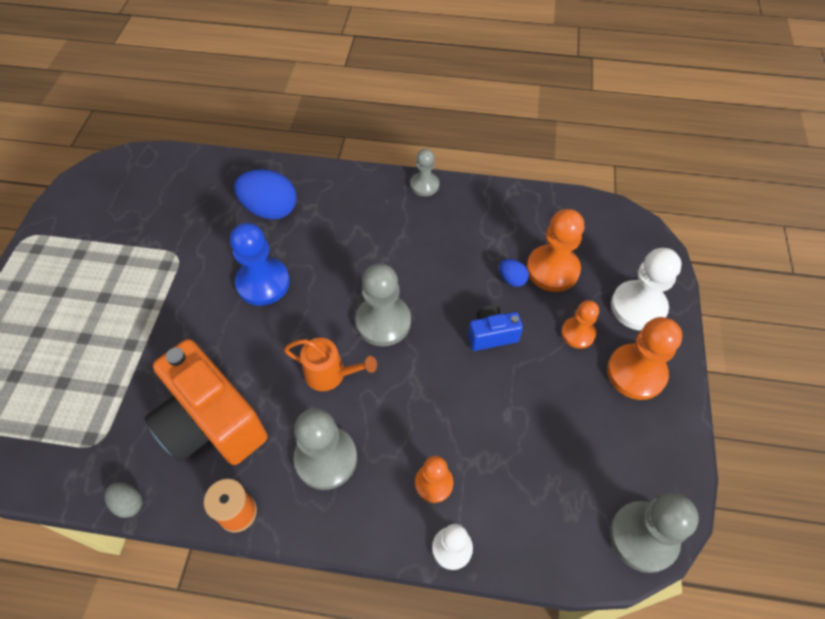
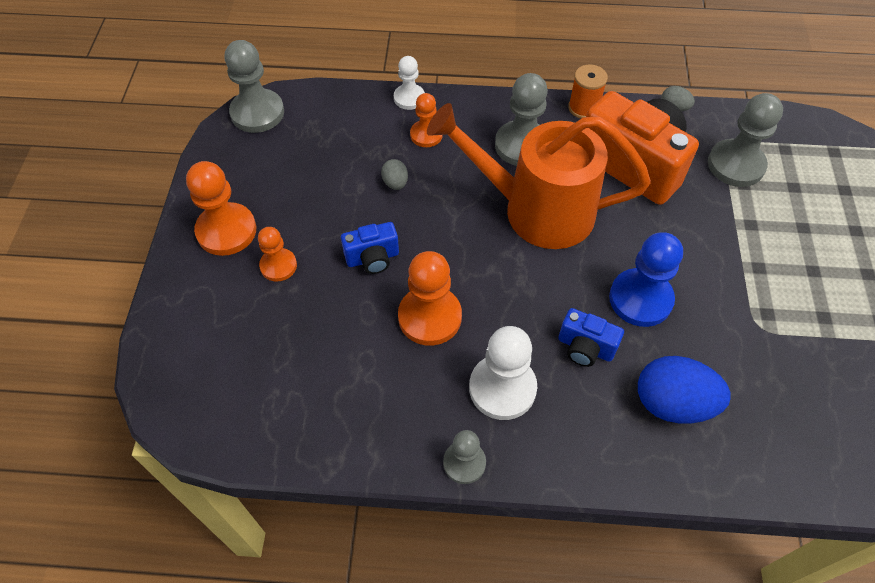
camera: 175 degrees right, 0 degrees up
(321, 249) = (585, 348): none -> blue camera
(331, 374) = (535, 210): orange watering can -> orange watering can, size x2.18
(383, 322) = (492, 264): grey pawn -> grey pawn (735, 165)
(470, 417) = (395, 183): none -> grey egg
(512, 279) = (345, 323): blue egg -> none
(552, 269) = (294, 340): orange pawn -> orange pawn (430, 317)
(638, 307) = (203, 300): white pawn -> white pawn (502, 388)

